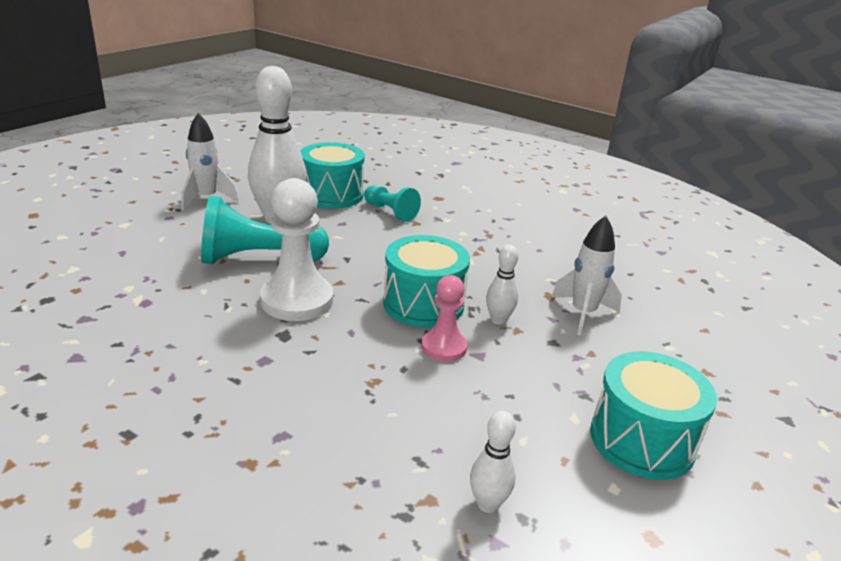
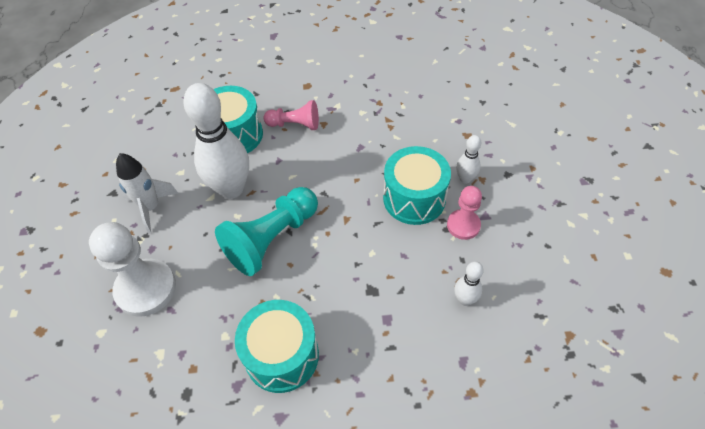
camera: 35 degrees left, 25 degrees up
(297, 300) = (343, 256): white pawn -> white pawn (146, 288)
(390, 212) = (295, 124): turquoise pawn -> pink pawn
(487, 504) = (593, 314): white bowling pin -> white bowling pin (464, 299)
(583, 314) = (498, 138): white rocket -> none
(642, 440) = (610, 213): turquoise drum -> turquoise drum (282, 355)

